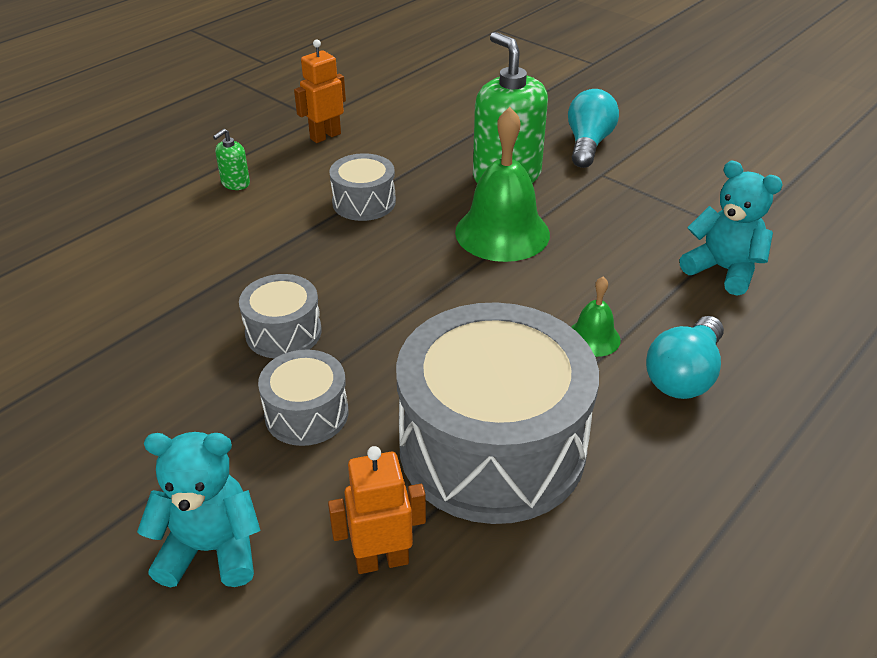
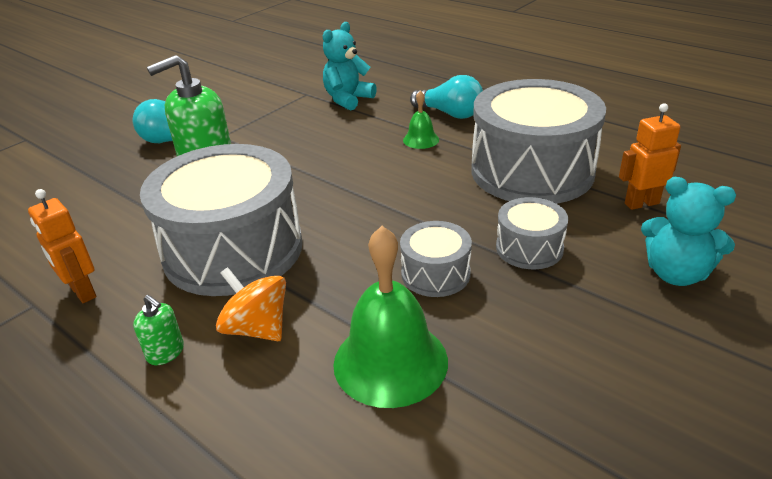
camera: 90 degrees left, 5 degrees down
(211, 549) = (676, 273): turquoise teddy bear -> turquoise teddy bear turned 60 degrees counterclockwise
(245, 224) = (257, 328): none -> orange spinning top
(364, 202) = (233, 250): grey drum -> grey drum, size x2.15
(382, 560) = (641, 203): orange robot -> orange robot turned 90 degrees clockwise
(502, 232) = (296, 175): green bell -> green bell (390, 361)

